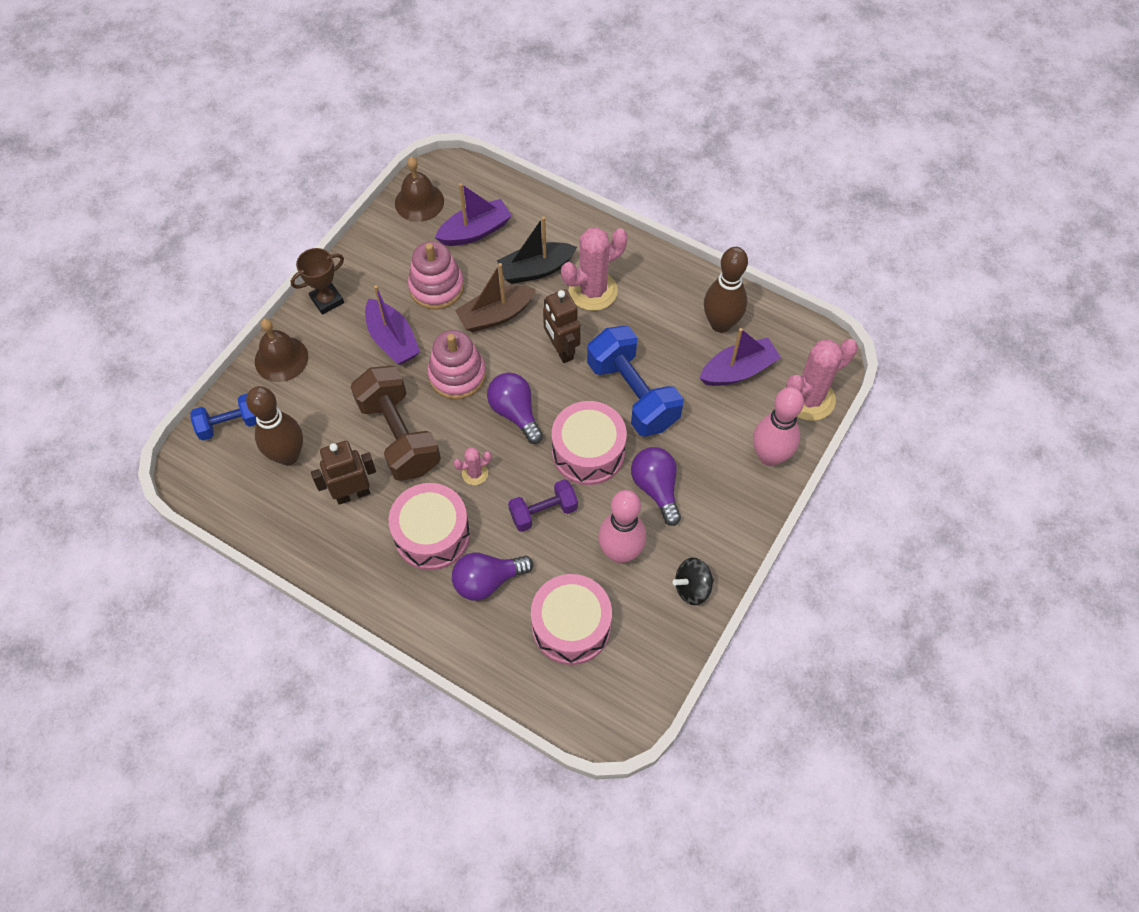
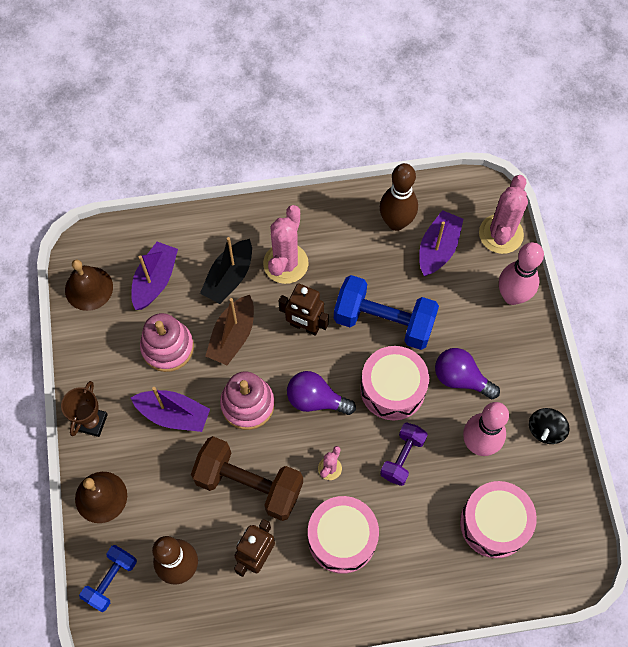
camera: 40 degrees left, 5 degrees up
(487, 581) = (411, 539): purple light bulb -> none

